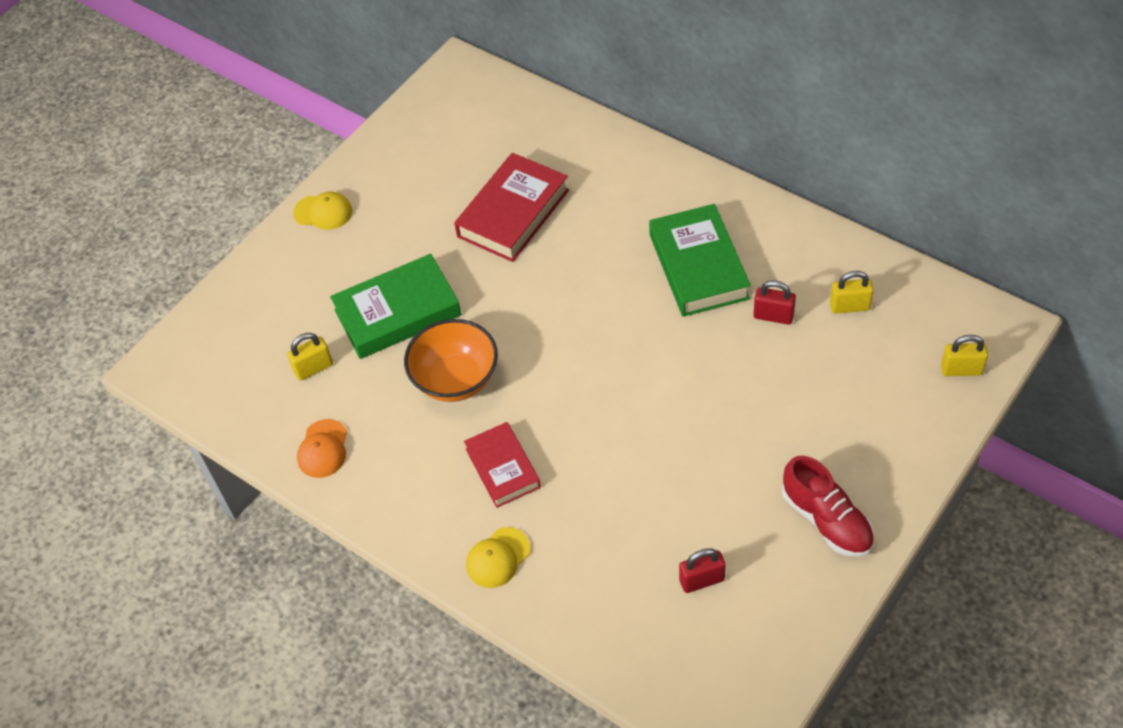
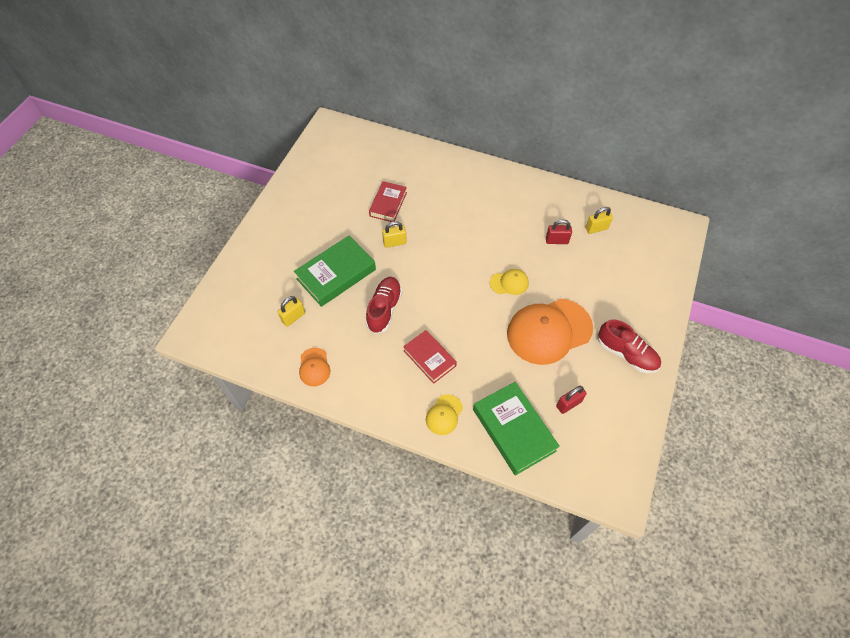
camera: 20 degrees left, 5 degrees up
(323, 212) = (271, 220): yellow cap -> yellow cap (509, 283)
(456, 379) = (384, 309): orange bowl -> red shoe
(513, 213) = (388, 204): red book -> red book, size x0.64
(698, 266) = (505, 219): green book -> green book (514, 430)
(709, 460) = (549, 331): none -> orange cap
(961, 370) = (668, 254): yellow padlock -> yellow padlock (394, 242)

